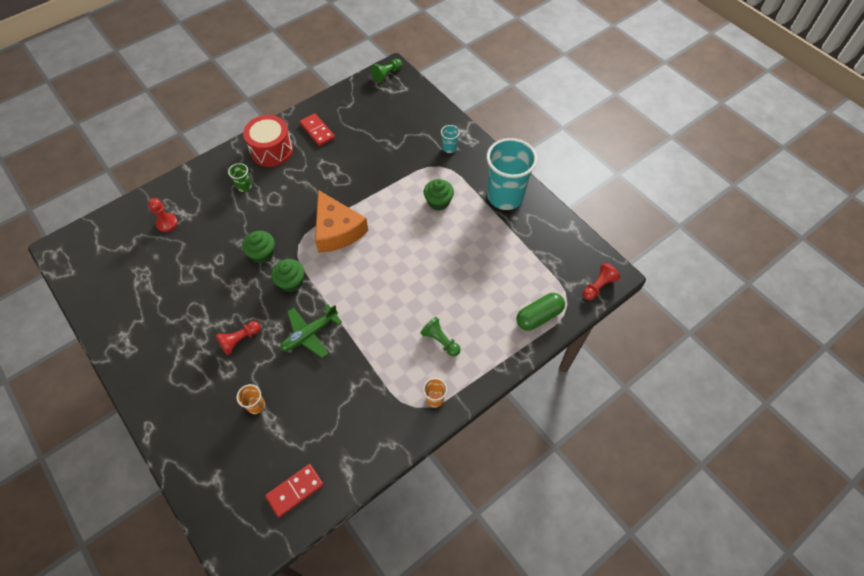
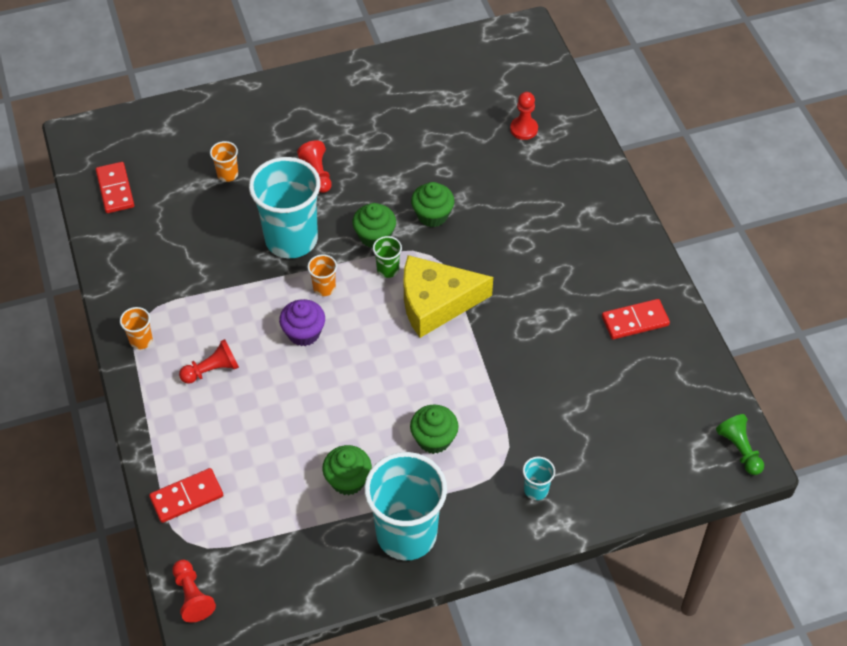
camera: 110 degrees right, 5 degrees down
(244, 186) = (556, 216): green cup -> green cup (388, 269)
(271, 150) = (614, 258): red drum -> none
(309, 334) = (291, 239): green plane -> turquoise cup
(337, 230) = (436, 302): orange cheese -> yellow cheese
(346, 297) = (324, 288): none -> orange cup
(388, 296) = (304, 333): none -> purple cupcake
(440, 341) = (212, 370): green pawn -> red pawn
(485, 235) = (348, 480): none -> green cupcake
(538, 316) = (186, 497): green capsule -> red domino

